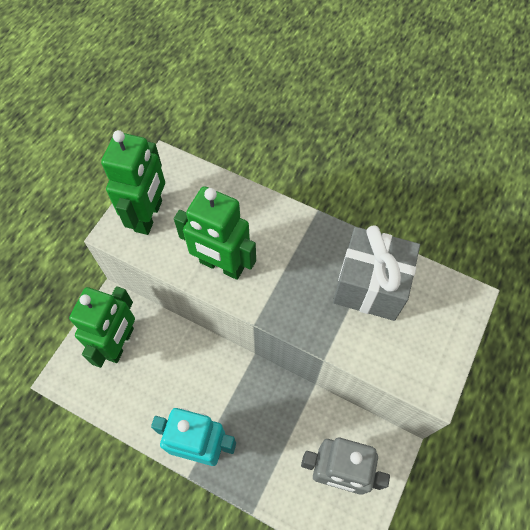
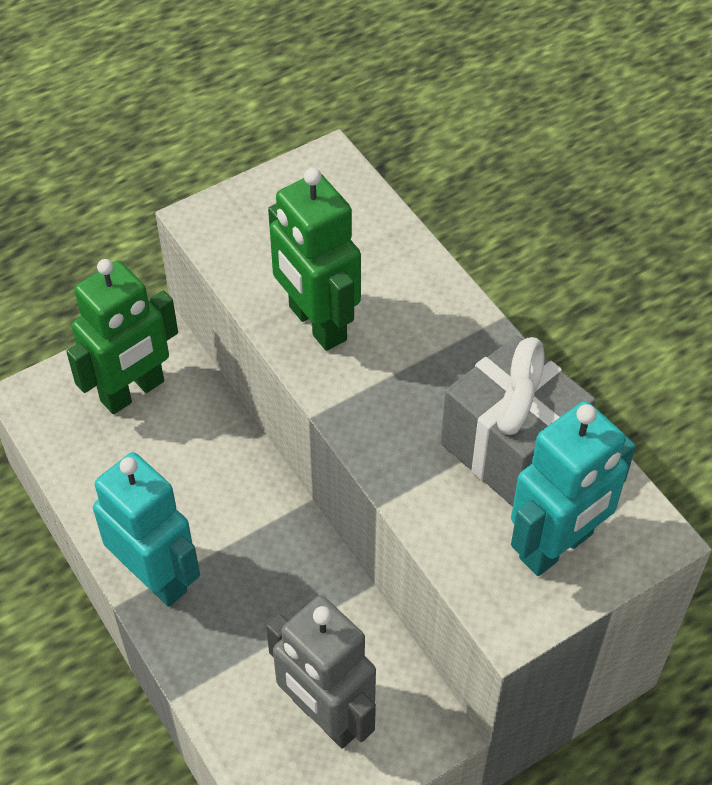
camera: 30 degrees right, 10 degrees down
(149, 216) = (260, 218): green robot -> none
(428, 331) = (556, 547): none -> turquoise robot

